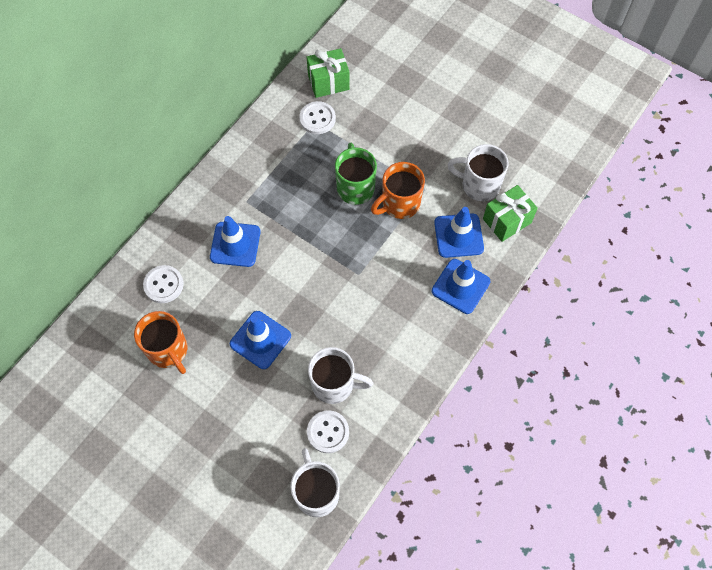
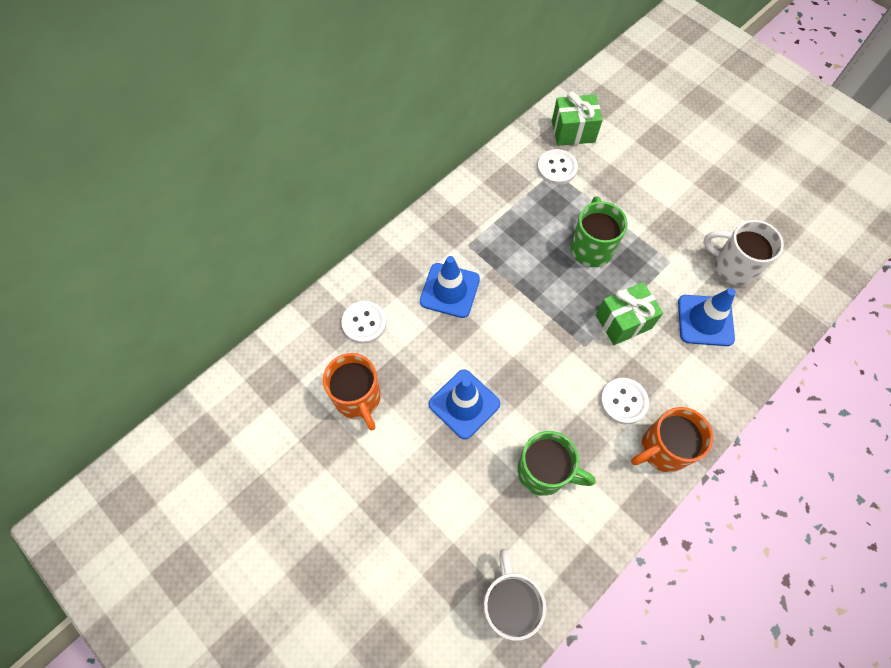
camera: 10 degrees right, 0 degrees up
(328, 432) = (530, 529): white button -> white button (623, 401)
(334, 384) = (544, 472): white mug -> green mug
(399, 204) = (639, 274): orange mug -> orange mug (662, 449)
(460, 286) = (703, 380): blue traffic cone -> none
(507, 221) = (763, 312): green gift -> green gift (623, 321)

